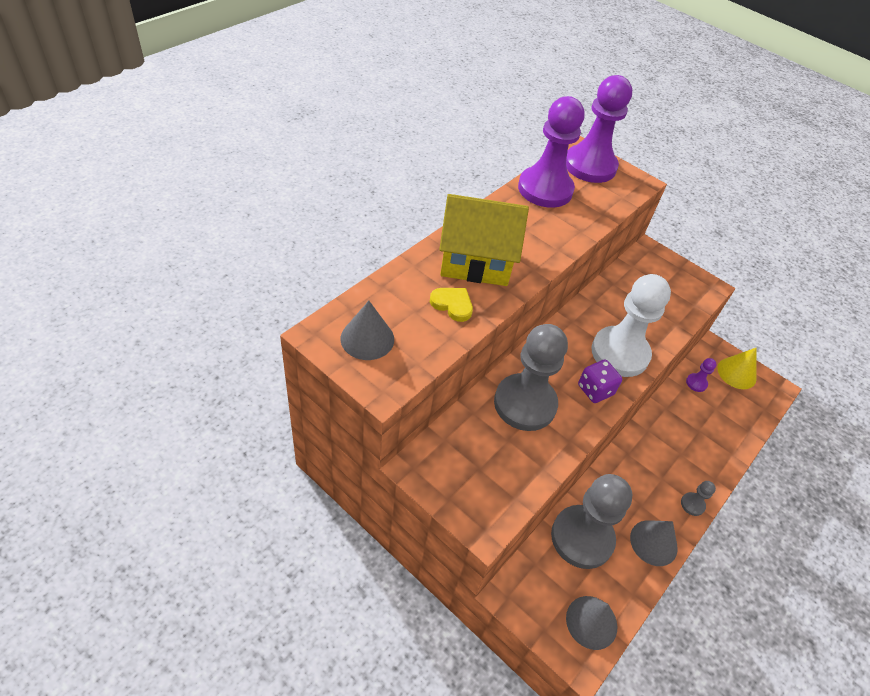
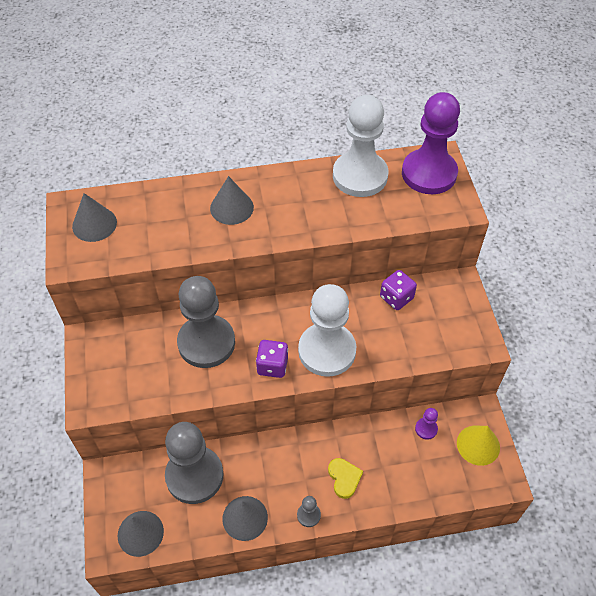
camera: 45 degrees right, 5 degrees up
(452, 305) = (177, 231): yellow heart -> yellow heart (344, 478)
(476, 261) = (231, 207): yellow house -> grey cone
(545, 189) = (360, 176): purple pawn -> white pawn
(621, 284) = (396, 298): none -> purple dice

